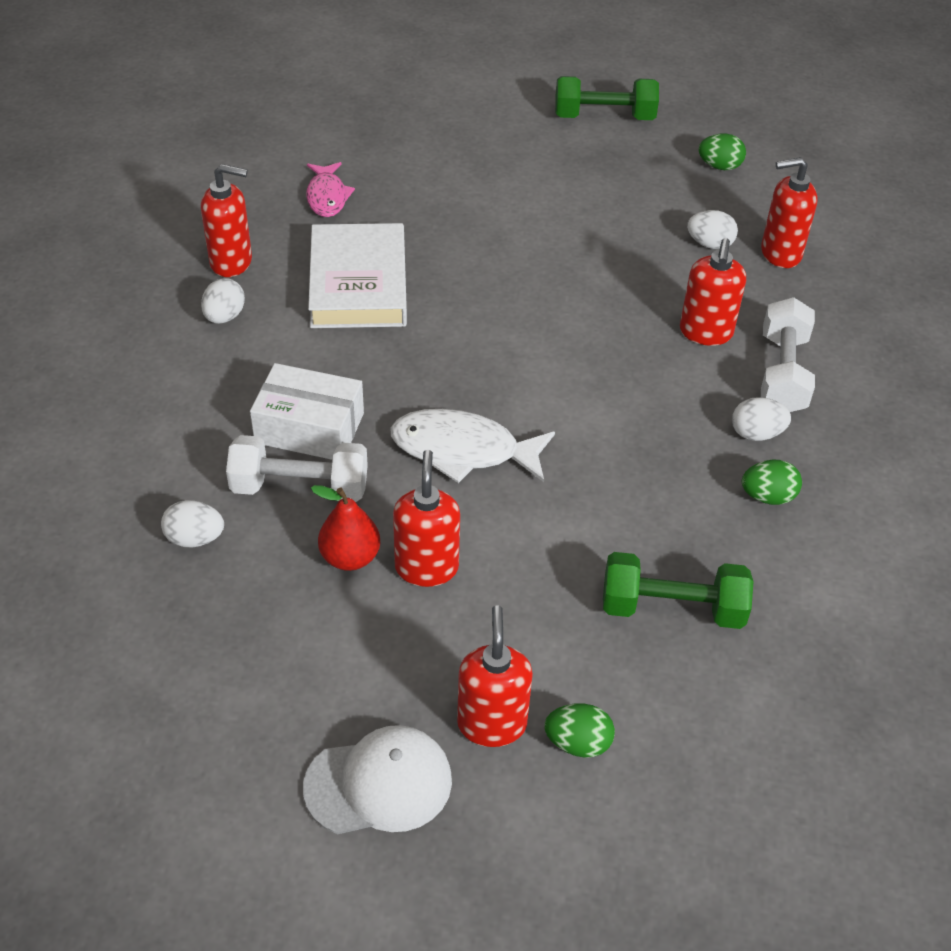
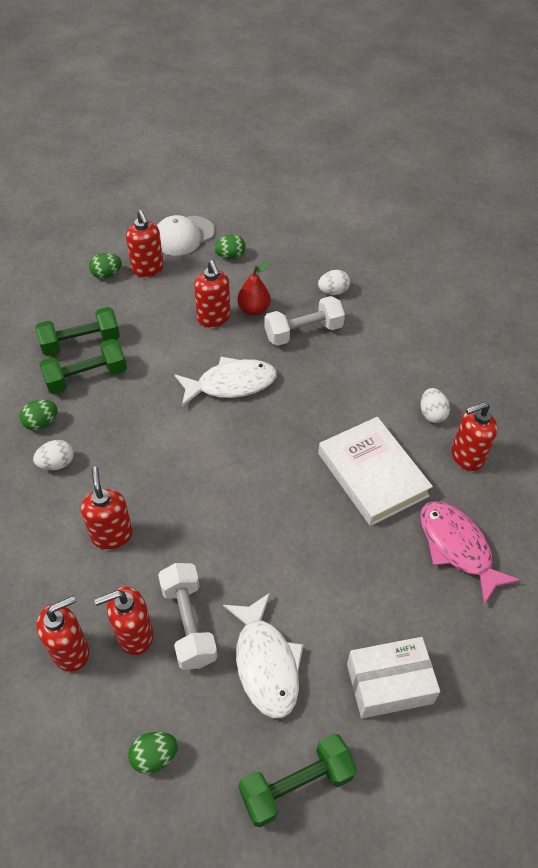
camera: 155 degrees right, 5 degrees up
(309, 428) = (324, 364): white box -> white box (389, 683)
(317, 689) = (230, 256): none -> green egg
(327, 197) = (457, 548): pink fish -> pink fish, size x1.54
(587, 186) = (266, 663): none -> white fish
(680, 542) = (86, 377): none -> green dumbbell
(709, 244) = (134, 635): white egg -> red soap dispenser
(782, 374) = (47, 520): white dumbbell -> white dumbbell (188, 623)

